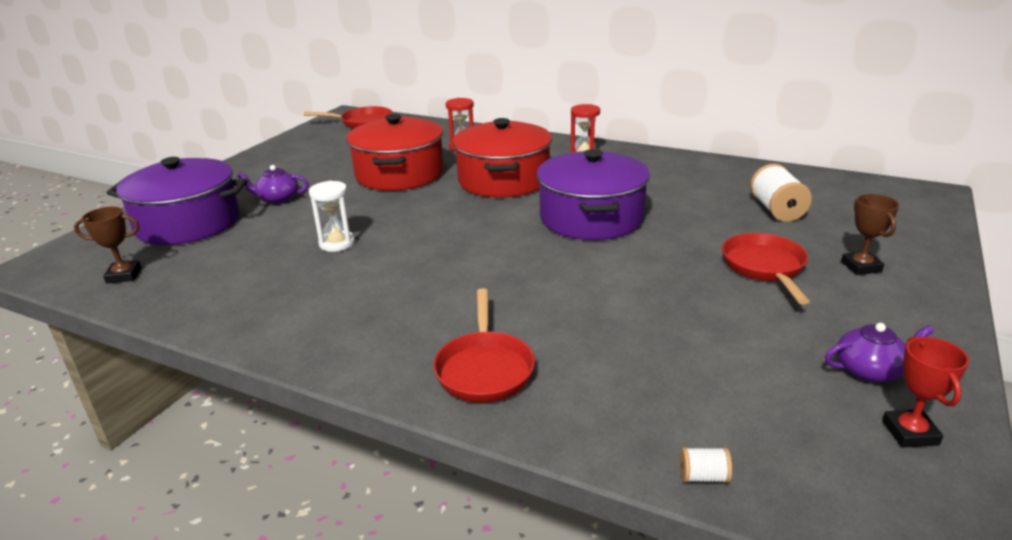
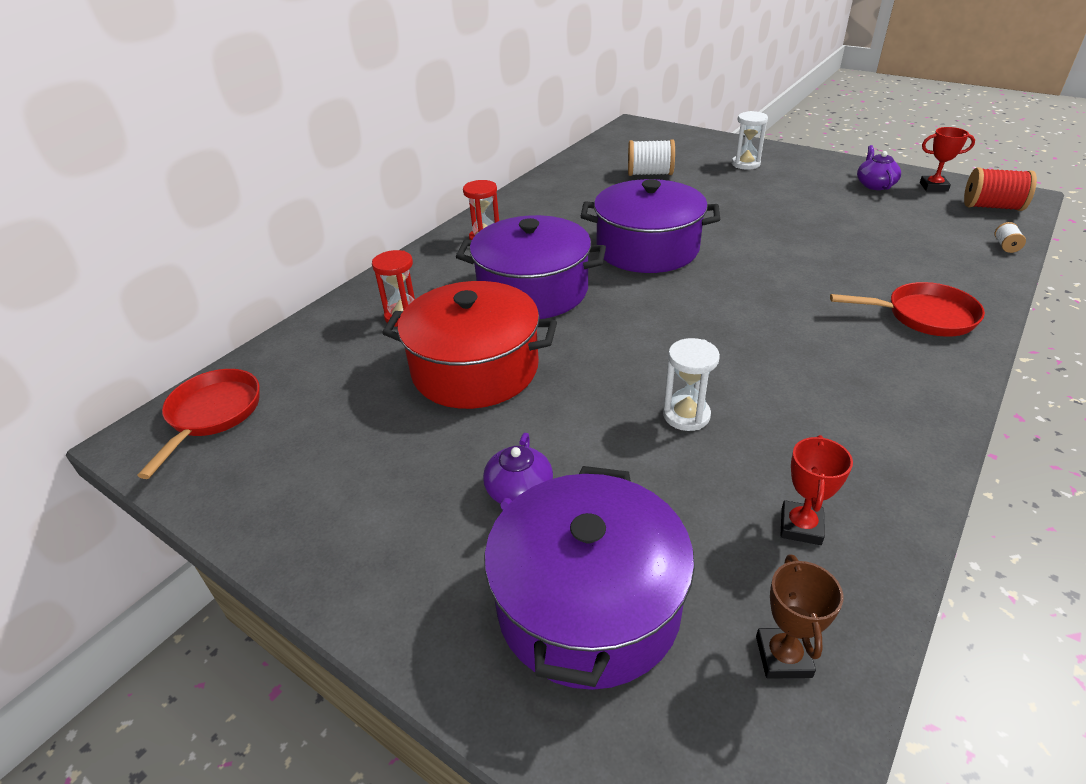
camera: 80 degrees left, 10 degrees up
(213, 284) = (800, 526): none -> red trophy
(503, 180) = (533, 290): red pot -> purple pot
(764, 267) = (747, 192): red pan -> none
(861, 267) = (745, 164): brown trophy -> white hourglass
(864, 492) = (991, 207): none -> red spool

